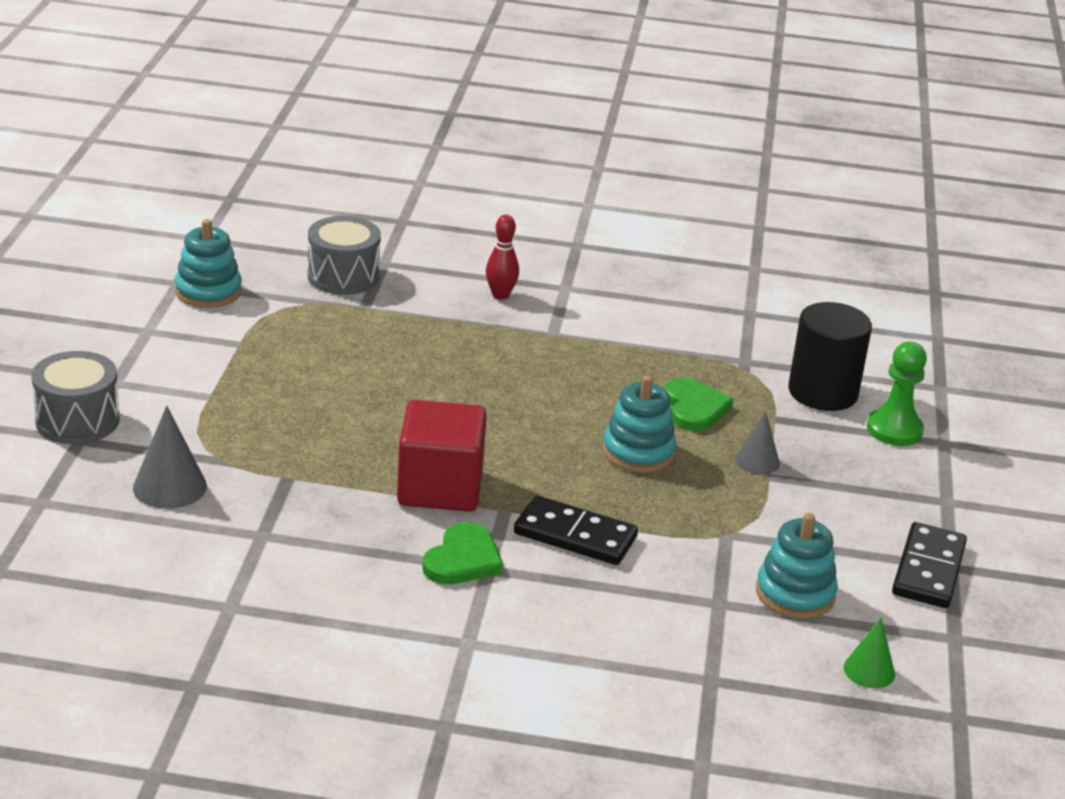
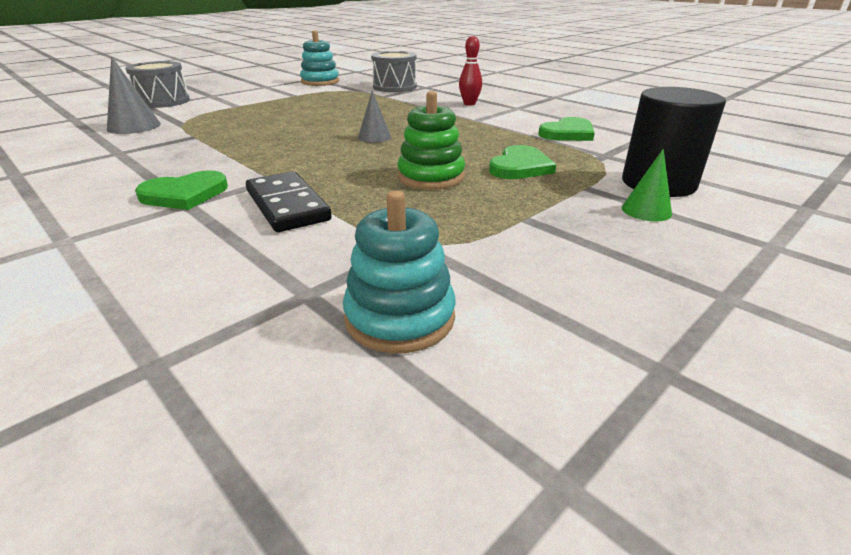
camera: 40 degrees right, 0 degrees up
(440, 488) = (259, 159): red cube -> none
(638, 452) = (431, 177): turquoise stacking toy -> green stacking toy
(676, 330) = (568, 133): none -> green heart
(757, 461) = (528, 206): grey cone -> grey cone (374, 137)
(869, 671) = (349, 464): green cone -> green cone (646, 210)
(894, 430) = (714, 222): green pawn -> none
(929, 570) = (620, 362): black domino -> none

